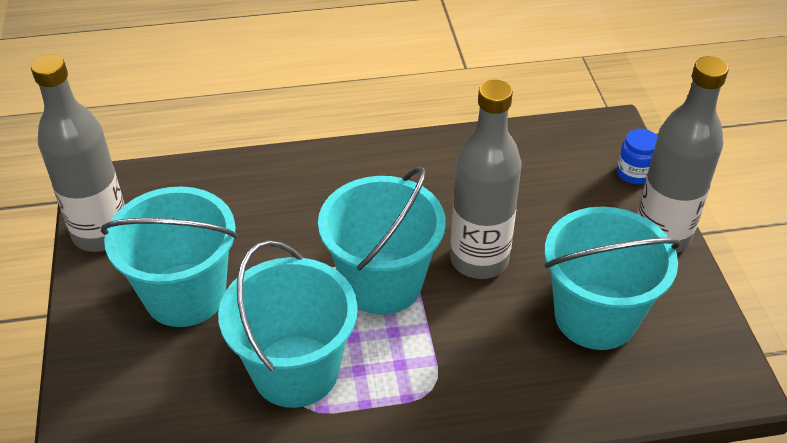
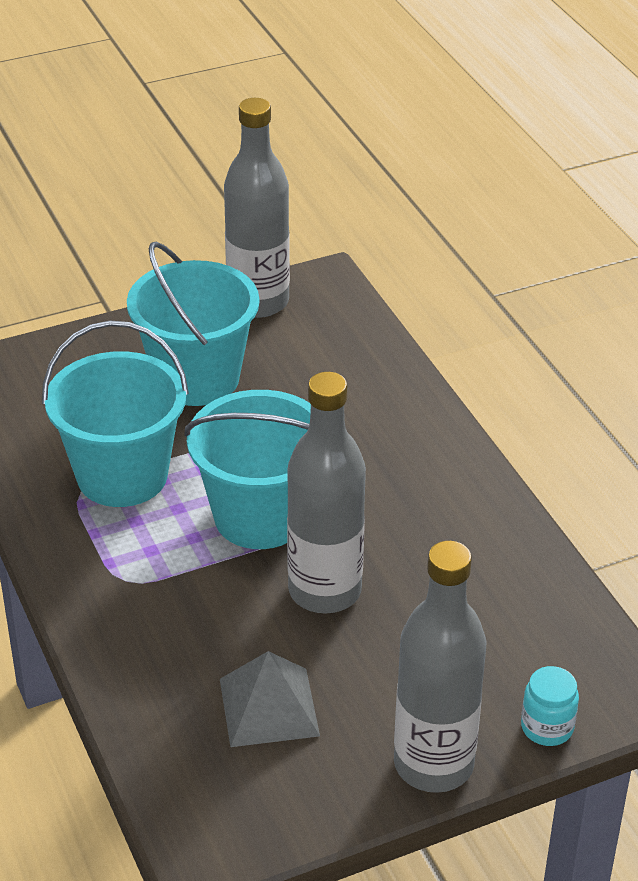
camera: 75 degrees right, 5 degrees down
(595, 316) = (269, 707): turquoise bucket -> grey pyramid
(634, 173) = (547, 727): blue jar -> turquoise jar

